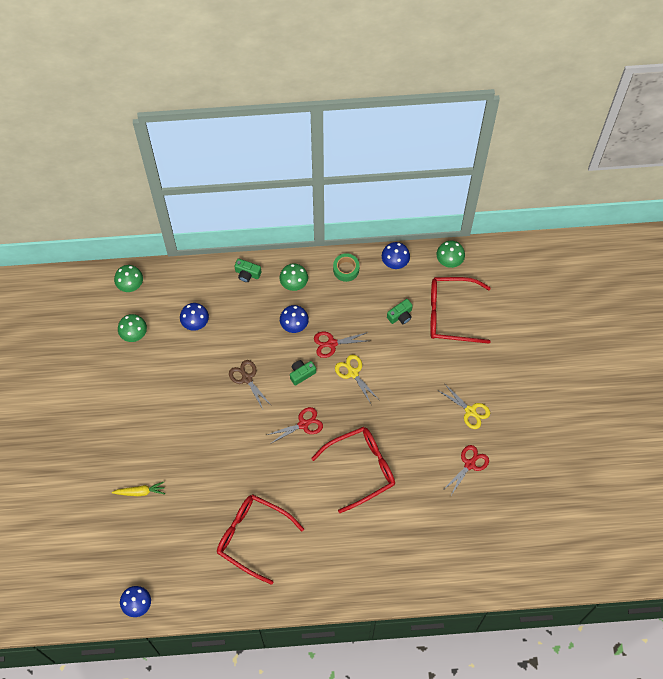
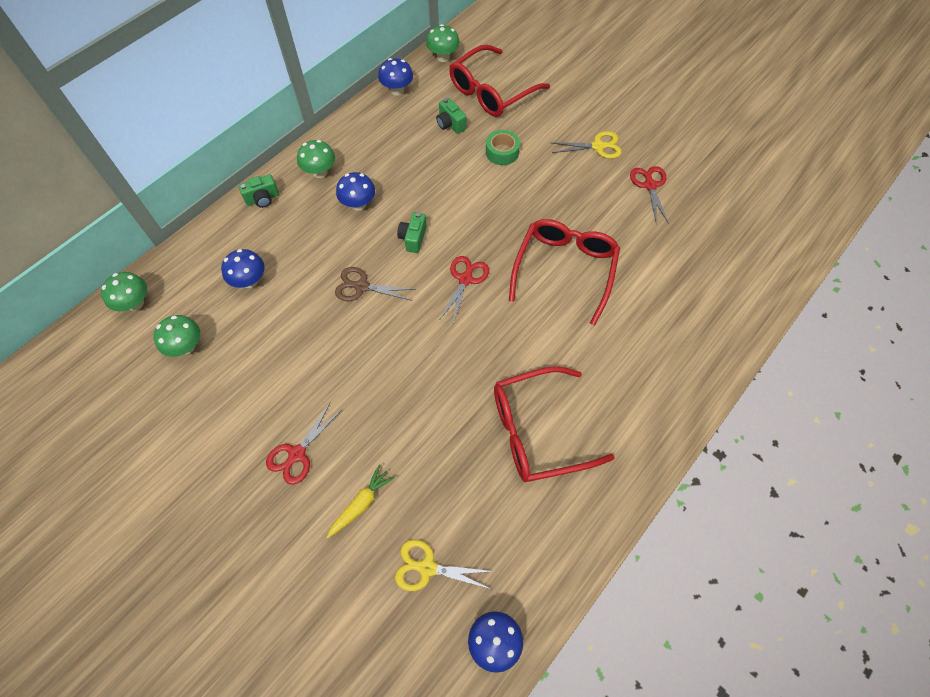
camera: 45 degrees left, 5 degrees down
(332, 343) = (413, 191): red scissors -> red scissors (297, 454)
(346, 269) = (359, 126): green tape -> green tape (502, 152)
(353, 373) = (461, 199): yellow scissors -> yellow scissors (427, 567)
(400, 315) = (450, 124): green camera -> green camera turned 135 degrees clockwise

